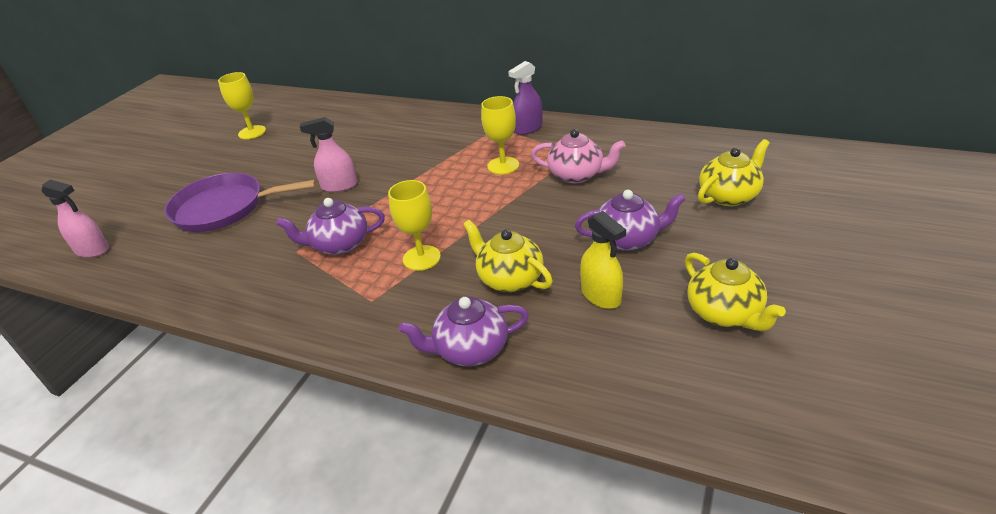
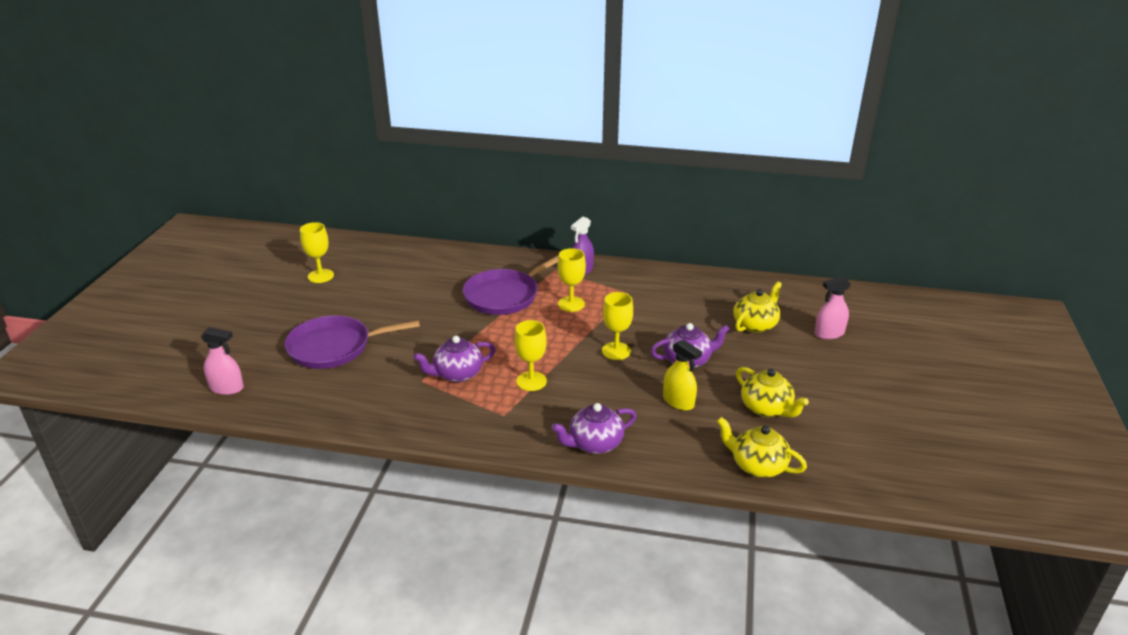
camera: 15 degrees left, 5 degrees down
(339, 186) = (433, 325): pink spray bottle -> pink spray bottle (829, 333)
(431, 155) = (504, 296): none -> purple pan
(509, 279) = (607, 393): yellow teapot -> yellow teapot (757, 465)
(538, 224) = (616, 351): none -> yellow goblet
(577, 175) = (635, 311): pink teapot -> none

